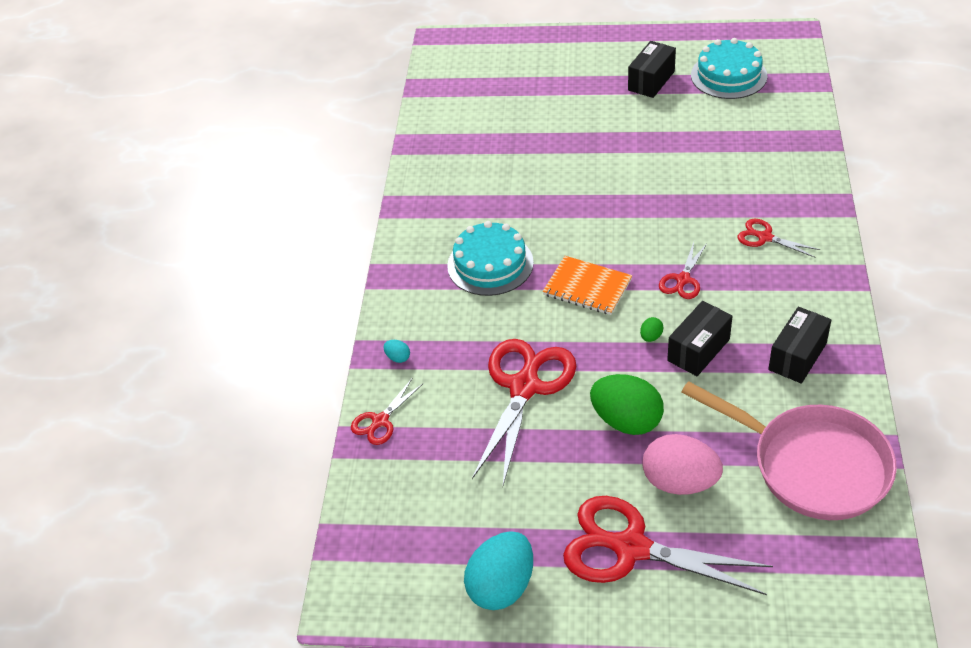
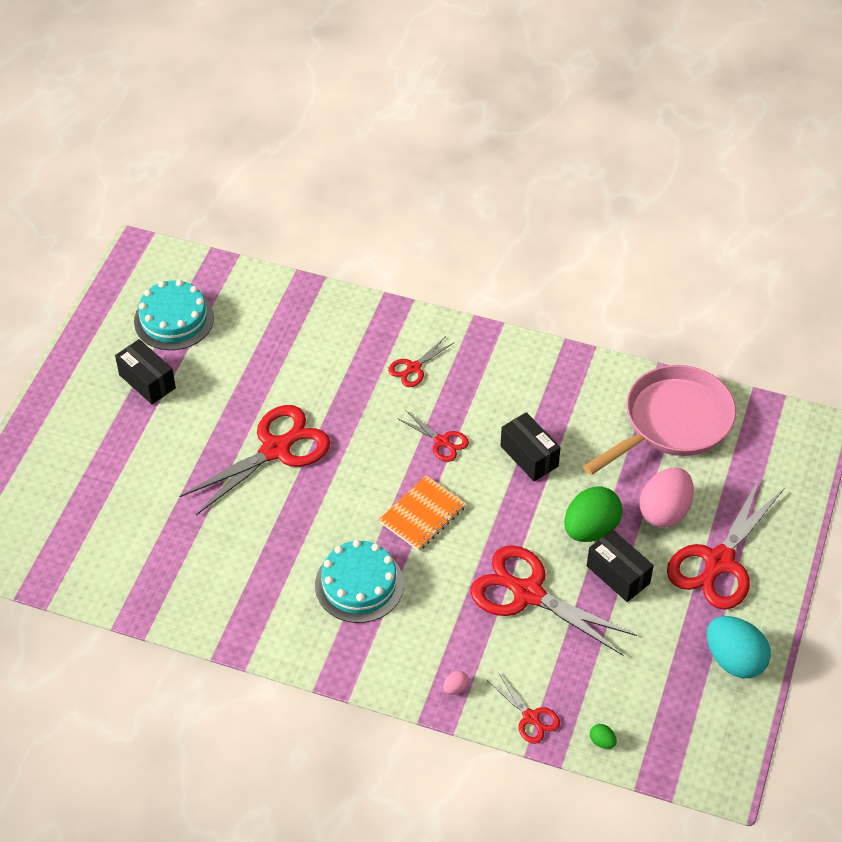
camera: 80 degrees left, 5 degrees up
(398, 357) = (455, 688): turquoise egg -> pink egg
(617, 174) = (277, 449): none -> red scissors
(651, 337) = (502, 485): green egg -> green egg (602, 742)
(797, 356) = (560, 393): black box -> black box (618, 575)

